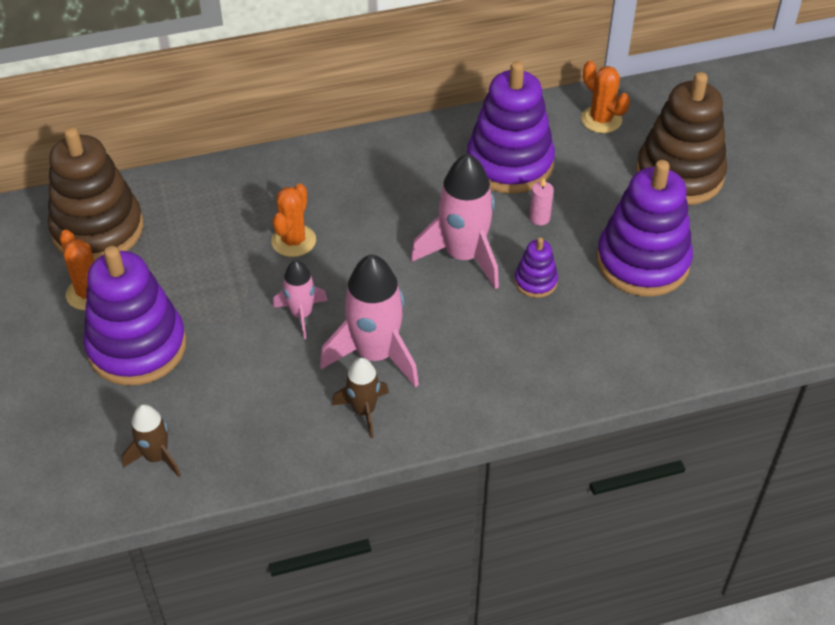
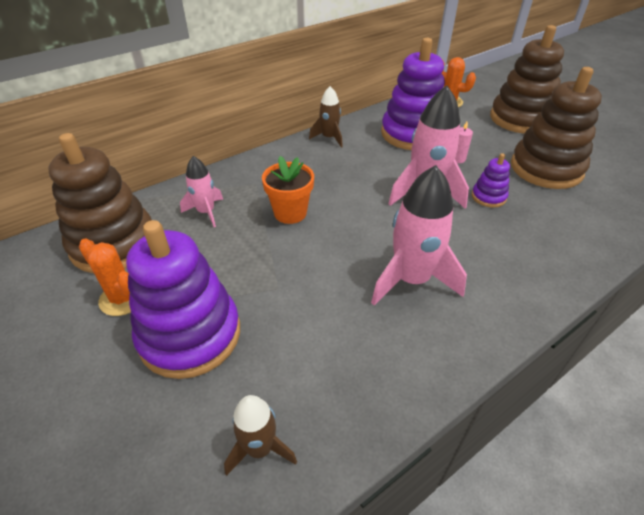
camera: 20 degrees left, 5 degrees down
(293, 241) = (290, 213): orange cactus -> orange flower pot
(301, 314) = (329, 265): pink rocket -> pink rocket (206, 212)
(364, 411) = (435, 331): brown rocket -> brown rocket (329, 138)
(642, 262) = (546, 169): purple stacking toy -> brown stacking toy

